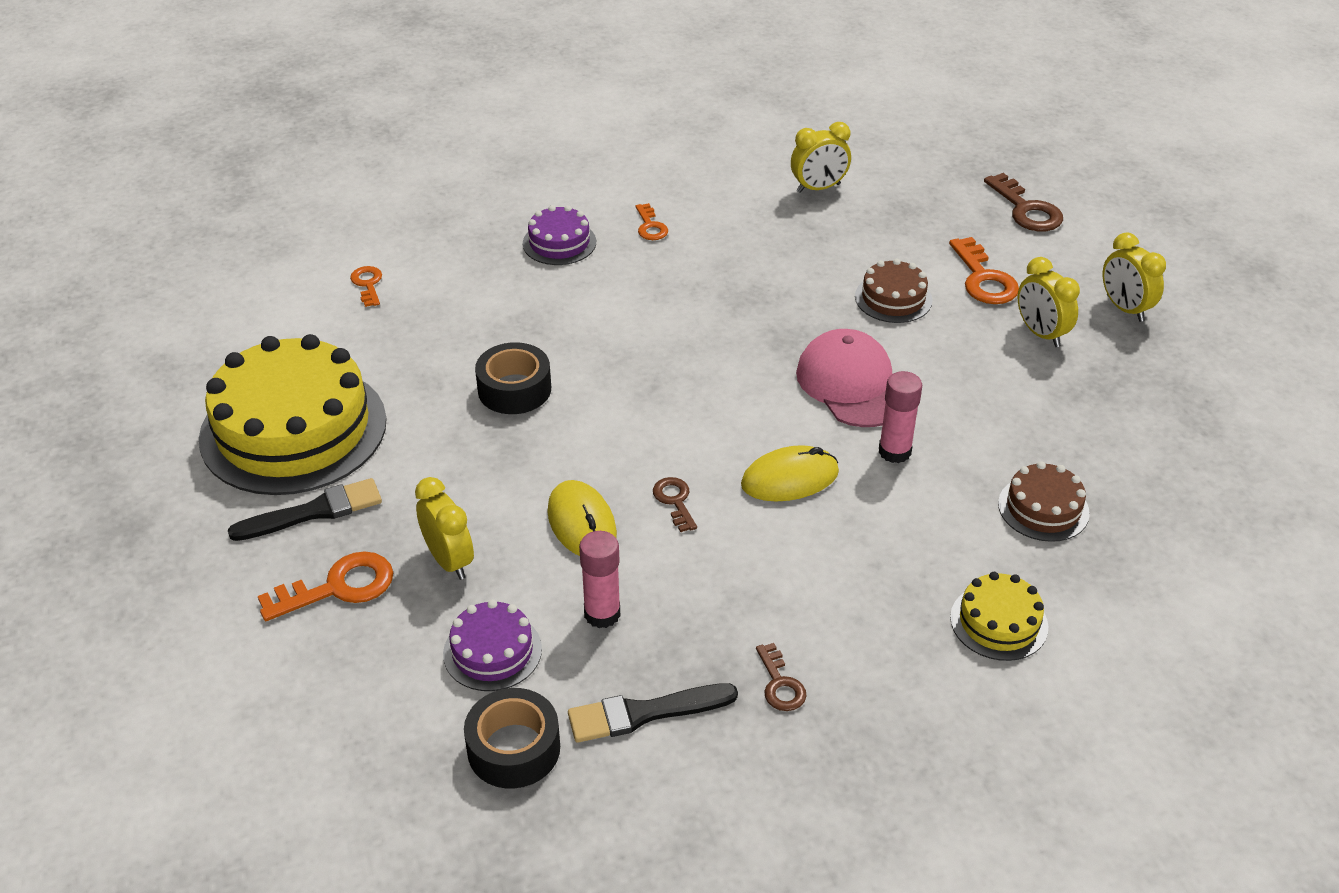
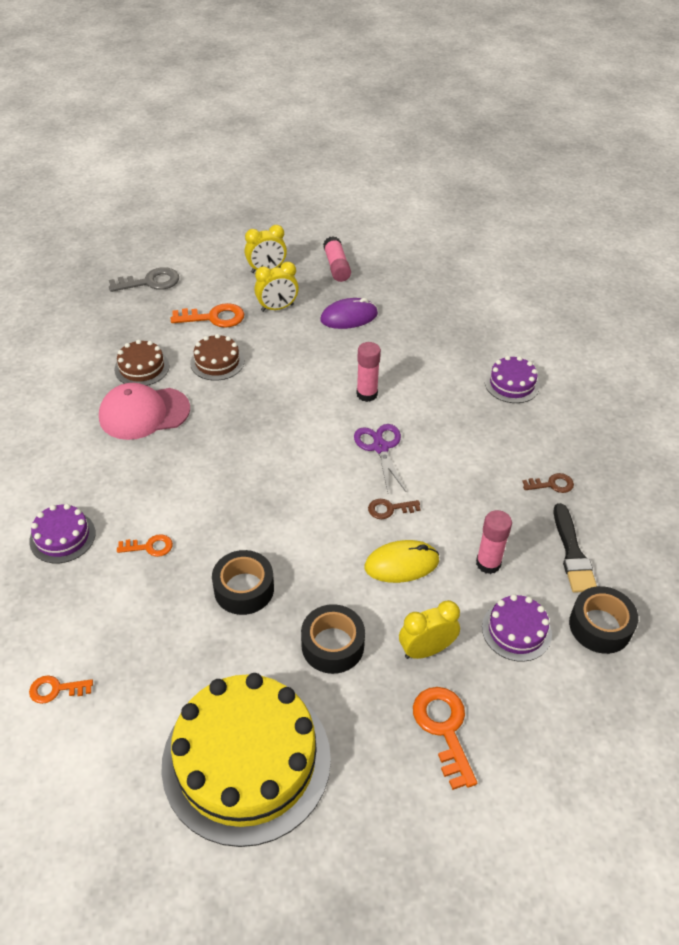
camera: 80 degrees left, 5 degrees up
(314, 511) = (355, 745): black brush -> none
(445, 475) = (332, 645): none -> black tape
(650, 226) = (70, 474): orange key -> orange key (149, 547)
(789, 478) = (380, 447): yellow mouse -> purple scissors
(818, 188) = (72, 371): yellow clock -> none
(852, 384) = (298, 400): pink cap -> pink cap (144, 413)
(999, 622) = (512, 384): yellow cake -> purple cake
(1026, 209) = (150, 282): brown key -> grey key
(1043, 508) = (428, 345): brown cake -> brown cake (142, 368)
(1063, 410) = (349, 317): none -> purple mouse
(1183, 380) = (336, 266): none -> pink glue stick

